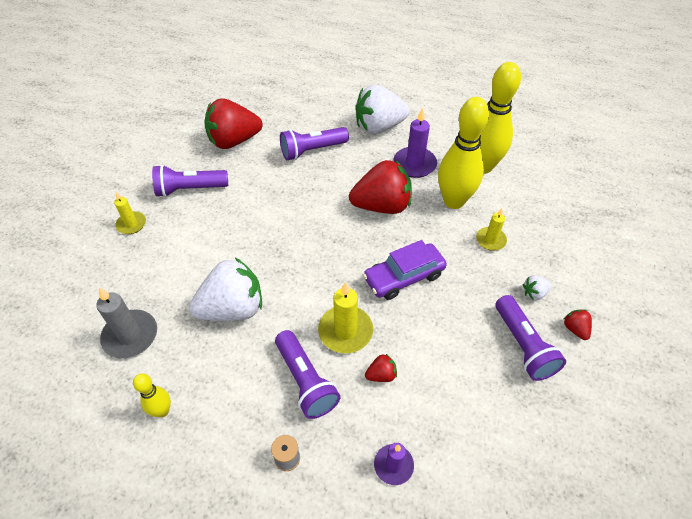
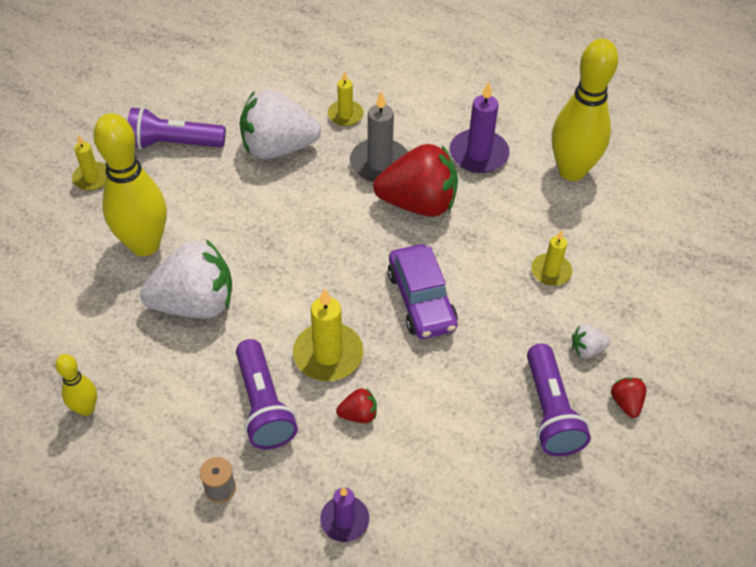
camera: 10 degrees right, 0 degrees up
(130, 336) = (65, 315): grey candle -> grey candle (379, 163)
(234, 141) = (245, 87): red strawberry -> none
(312, 150) = (345, 115): purple flashlight -> yellow candle
(379, 127) = (444, 95): white strawberry -> white strawberry (278, 148)
(404, 277) = (421, 300): purple car -> purple car turned 90 degrees counterclockwise
(454, 201) = (517, 212): yellow bowling pin -> yellow bowling pin (145, 245)

